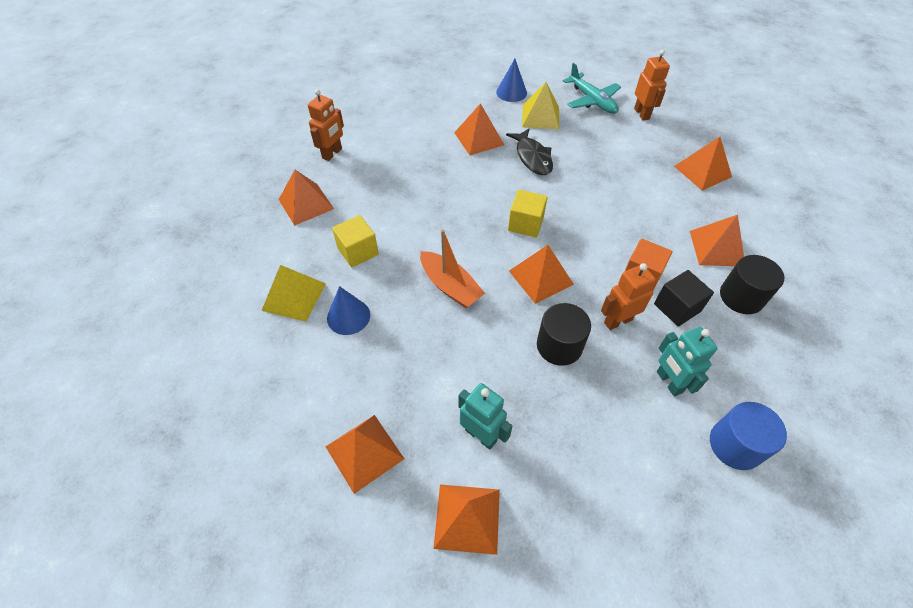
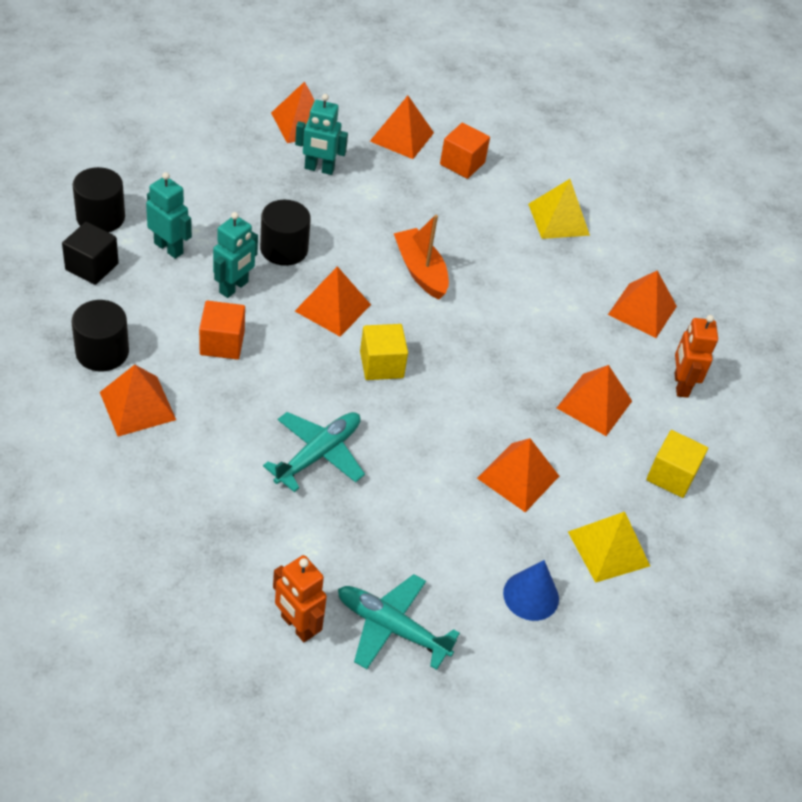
camera: 145 degrees right, 5 degrees down
(328, 390) = (462, 163): none -> orange cube
(348, 316) = (494, 218): blue cone -> none
(358, 251) = (539, 277): yellow cube -> yellow cube (671, 476)
(450, 286) = (420, 271): orange boat -> orange boat turned 45 degrees clockwise
(532, 157) = (426, 469): black fish -> none
(540, 116) = (456, 556): yellow pyramid -> yellow pyramid (608, 548)
(597, 183) = (318, 454): none -> turquoise plane
(618, 321) = (234, 287): orange robot -> turquoise robot
(677, 307) = (174, 319): black cube -> black cube (92, 266)
(702, 171) = (173, 529): orange pyramid -> orange pyramid (594, 404)
(735, 445) = (100, 217): blue cylinder -> black cylinder

